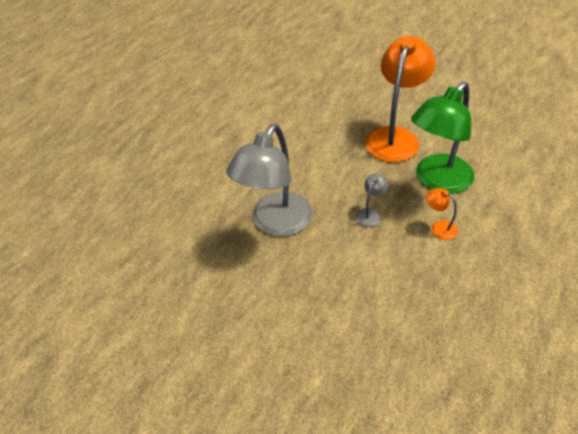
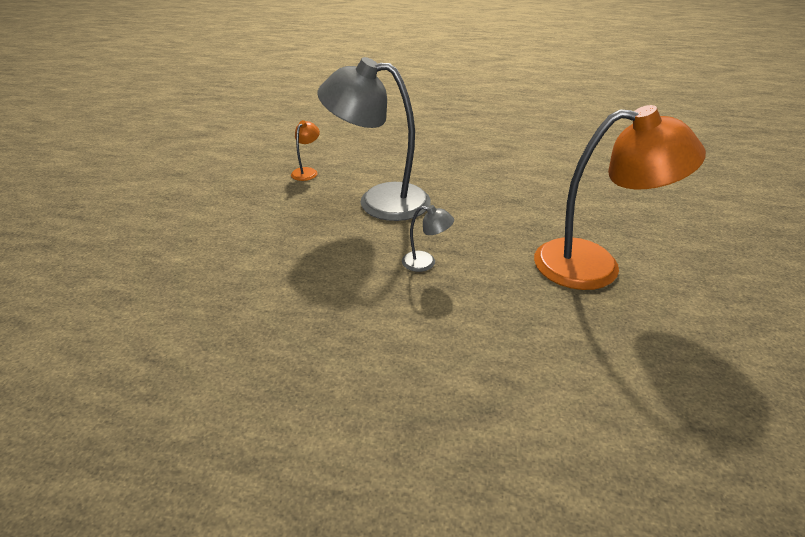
camera: 70 degrees right, 10 degrees down
(437, 181) = (526, 317): green lamp -> none
(439, 227) = (429, 327): orange lamp -> orange lamp (307, 172)

